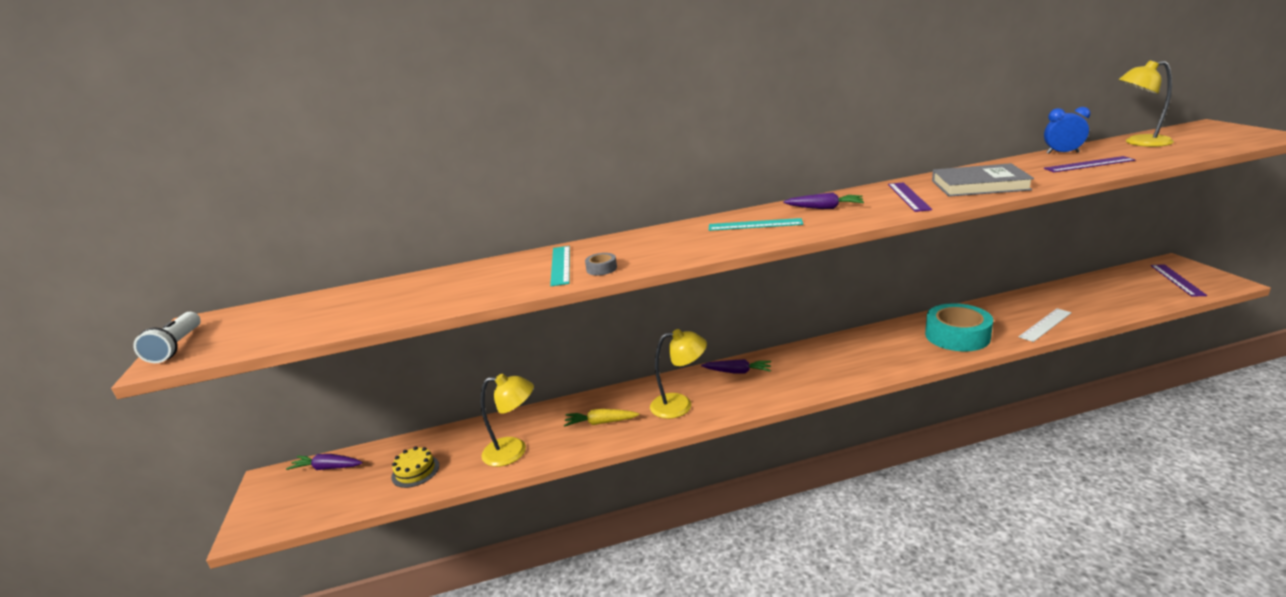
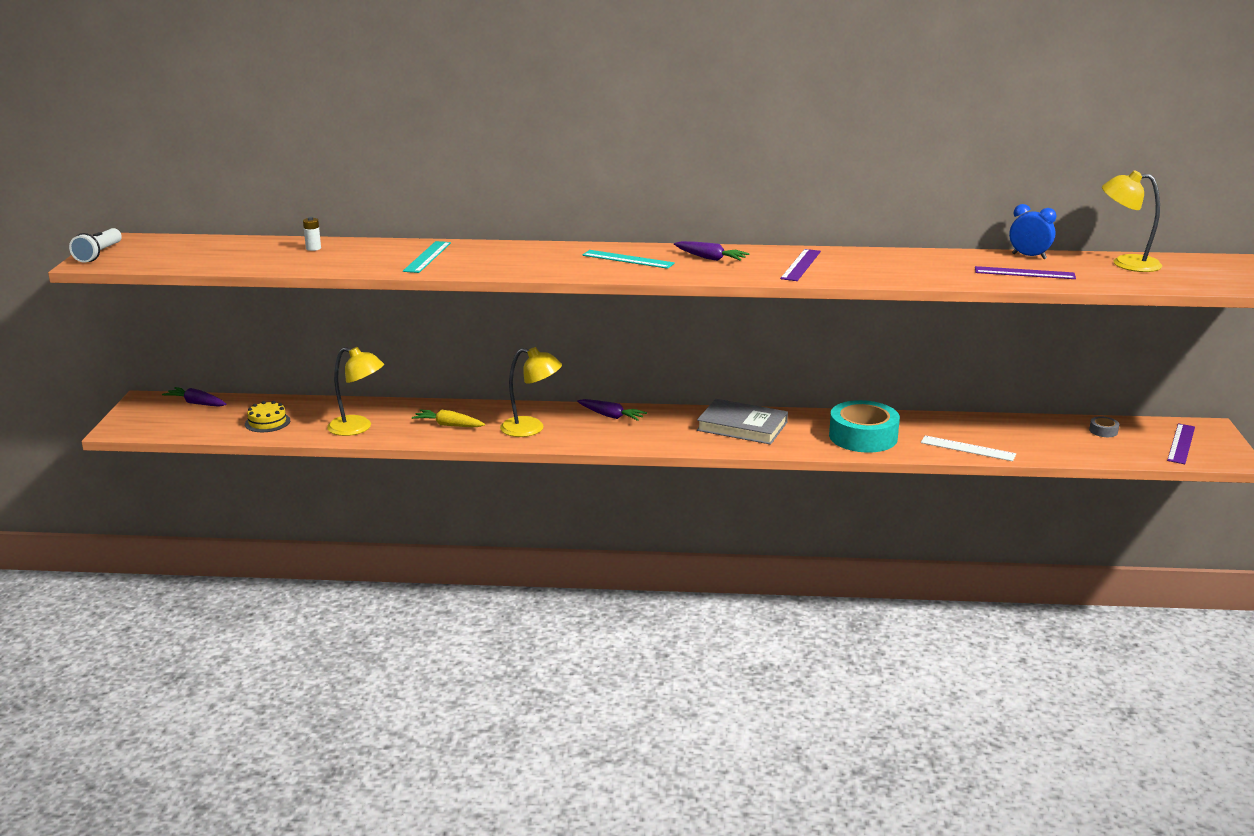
camera: 15 degrees right, 0 degrees up
(431, 283) = (313, 248): none -> white battery
(601, 269) = (456, 267): grey tape -> grey tape (1103, 431)
(979, 185) = (883, 269): grey book -> grey book (742, 426)
(1045, 325) = (967, 448): white ruler -> white ruler turned 45 degrees clockwise

